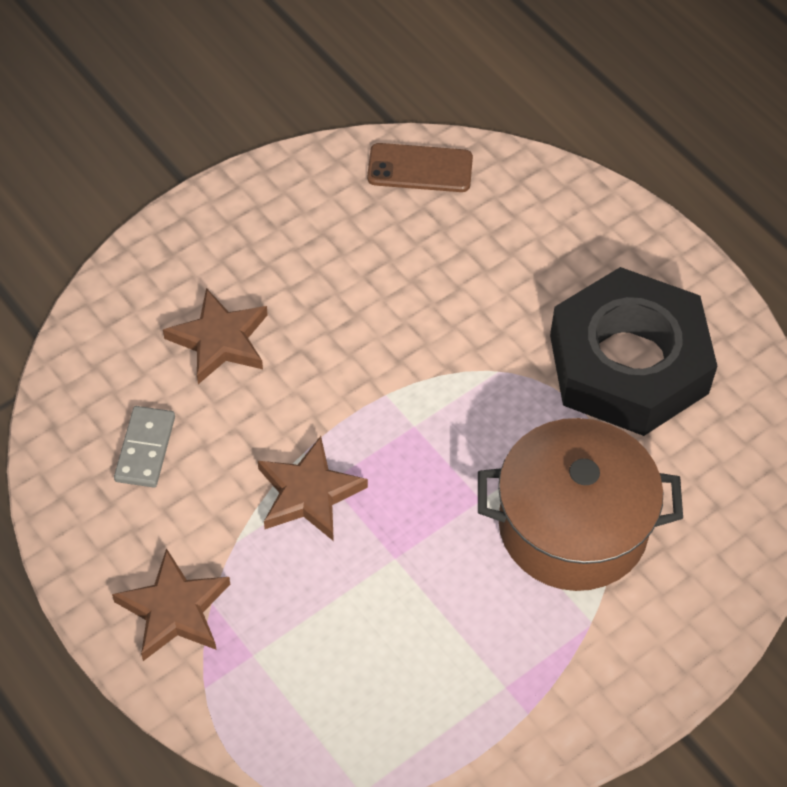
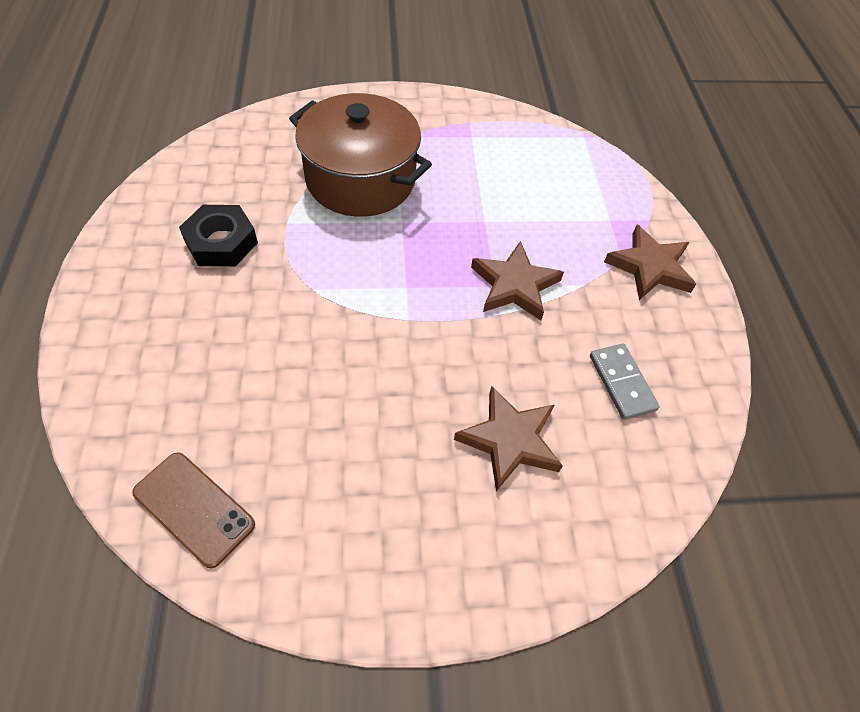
camera: 150 degrees left, 0 degrees up
(145, 449) = (621, 383): grey domino -> grey domino turned 60 degrees counterclockwise
(628, 364) = (221, 242): black nut -> black nut, size x0.50

